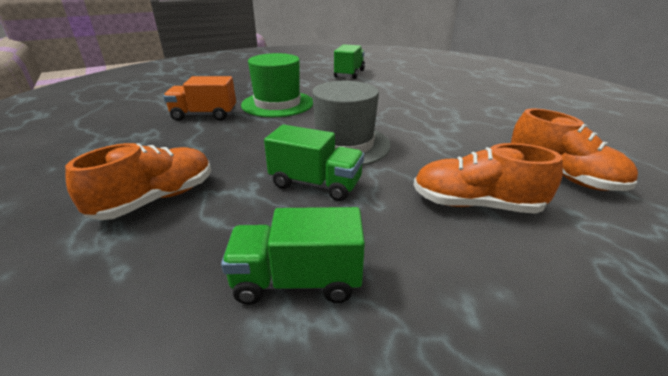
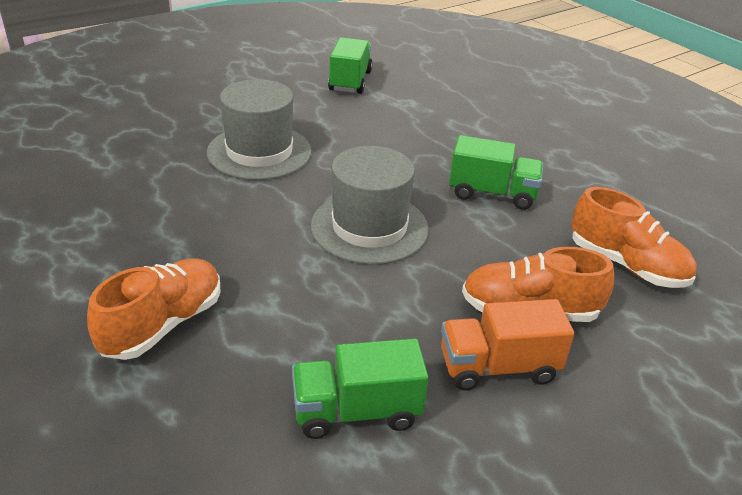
camera: 10 degrees left, 5 degrees up
(204, 115) = (160, 179): orange truck -> orange truck (498, 367)
(277, 104) = (259, 152): green hat -> grey hat
(316, 184) = (347, 292): green truck -> green truck (492, 193)

